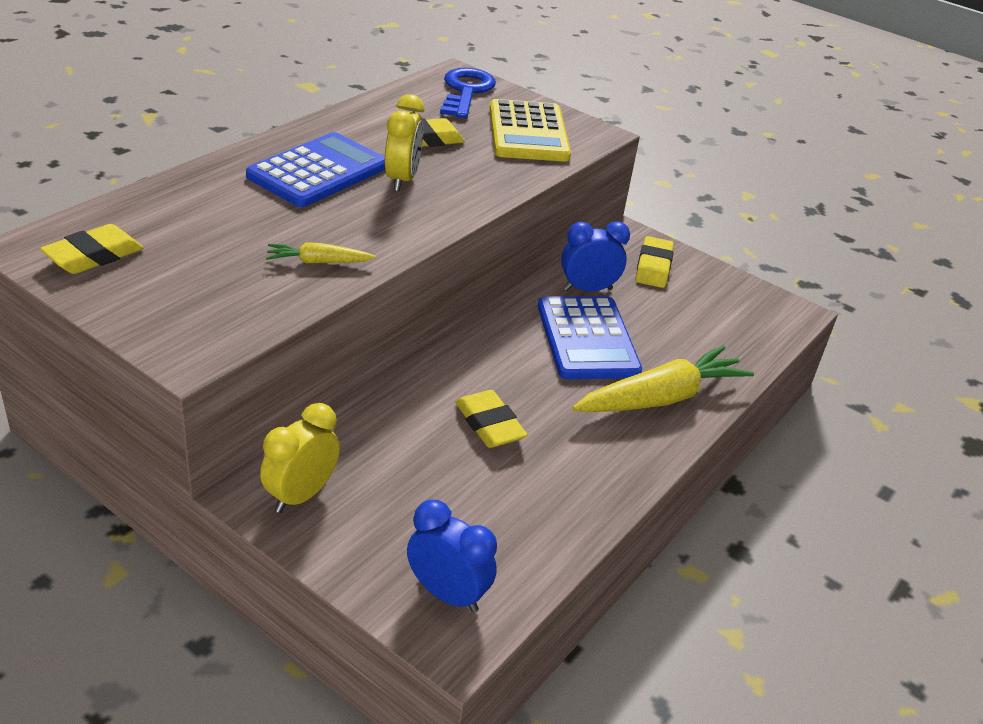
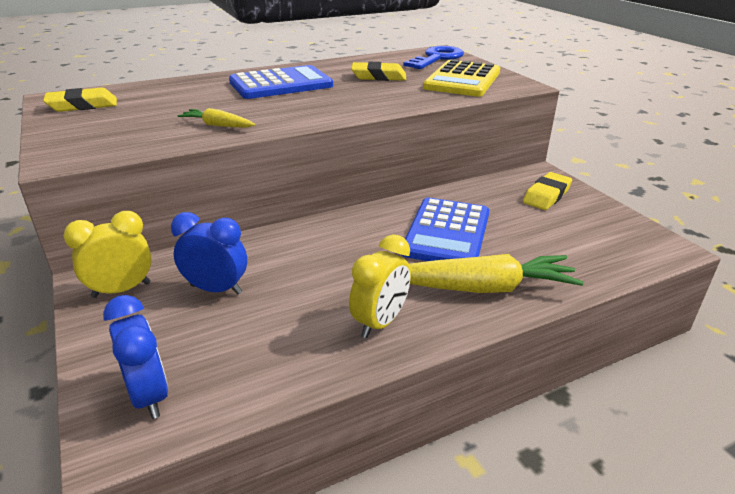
camera: 30 degrees right, 5 degrees down
(402, 180) = (335, 93): yellow clock -> yellow clock (380, 323)
(489, 424) = (310, 275): yellow eraser -> none
(587, 289) = (475, 201): blue clock -> blue clock (216, 289)

